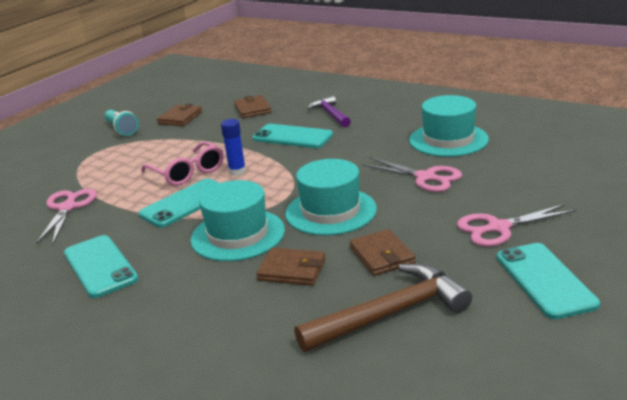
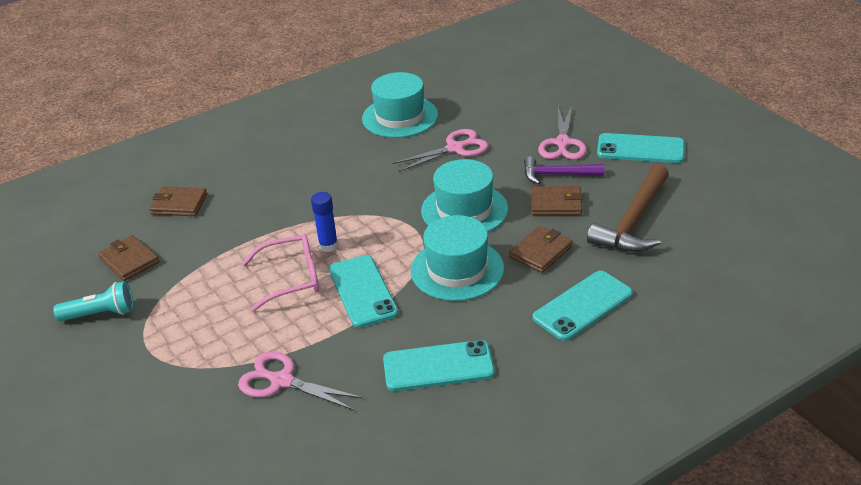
camera: 65 degrees left, 10 degrees up
(292, 137) = (288, 195): turquoise phone -> turquoise phone (583, 306)
(331, 114) = (263, 159): purple hammer -> purple hammer (557, 175)
(390, 314) = (633, 221): brown hammer -> brown hammer turned 150 degrees counterclockwise

